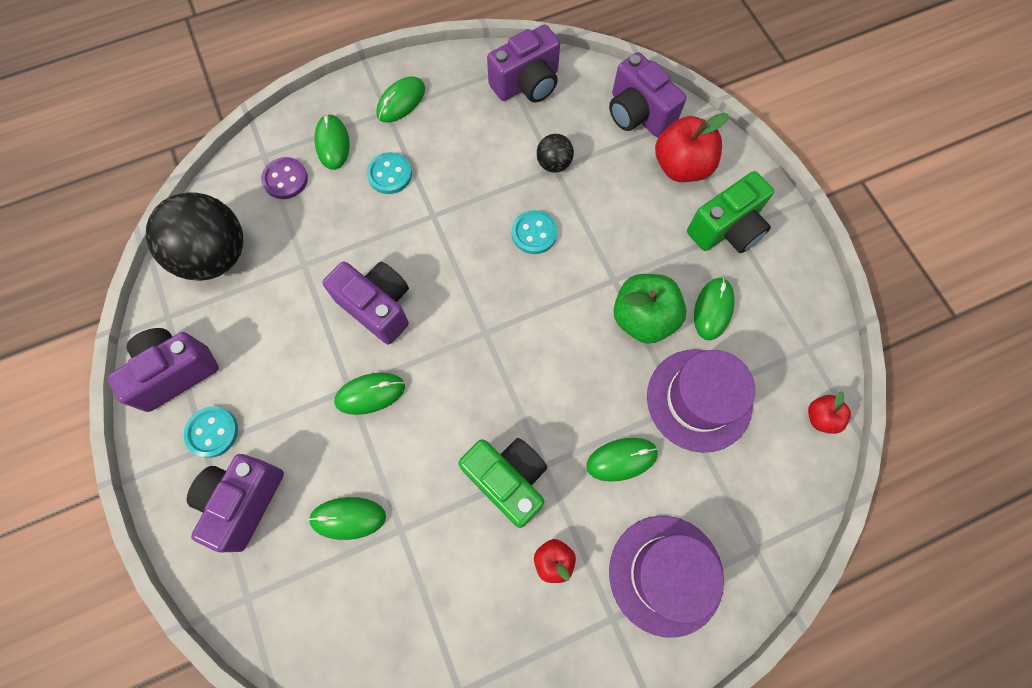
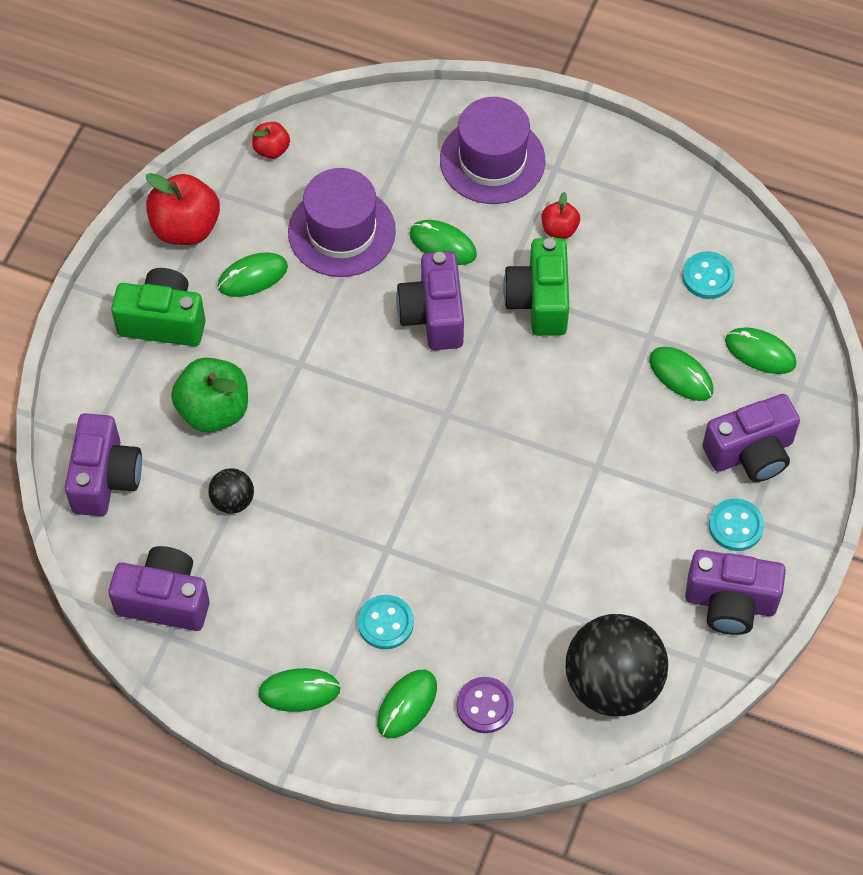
camera: 135 degrees left, 10 degrees down
(370, 394) = (584, 447): green mouse -> green mouse (760, 352)
(377, 307) = (513, 511): purple camera -> purple camera (433, 315)
(534, 233) = (319, 456): turquoise button -> turquoise button (708, 276)
(643, 318) = (312, 317): green apple -> green apple (214, 410)
(681, 166) = (131, 400): red apple -> red apple (186, 228)

